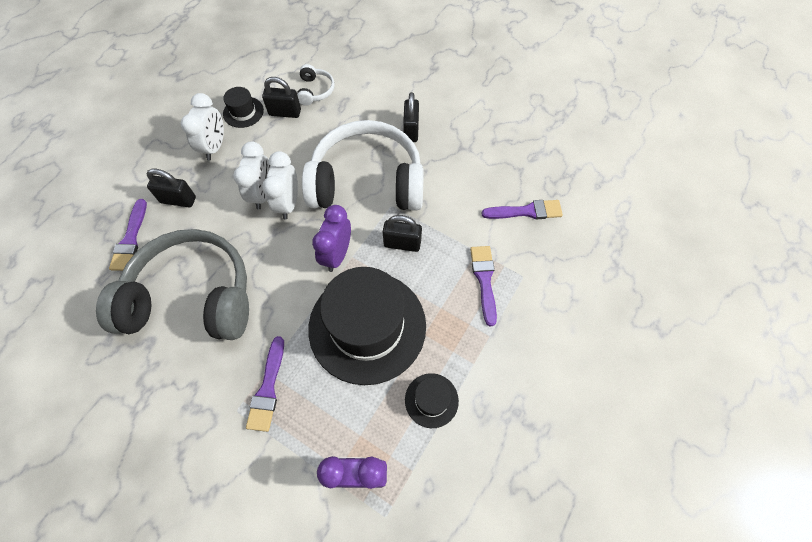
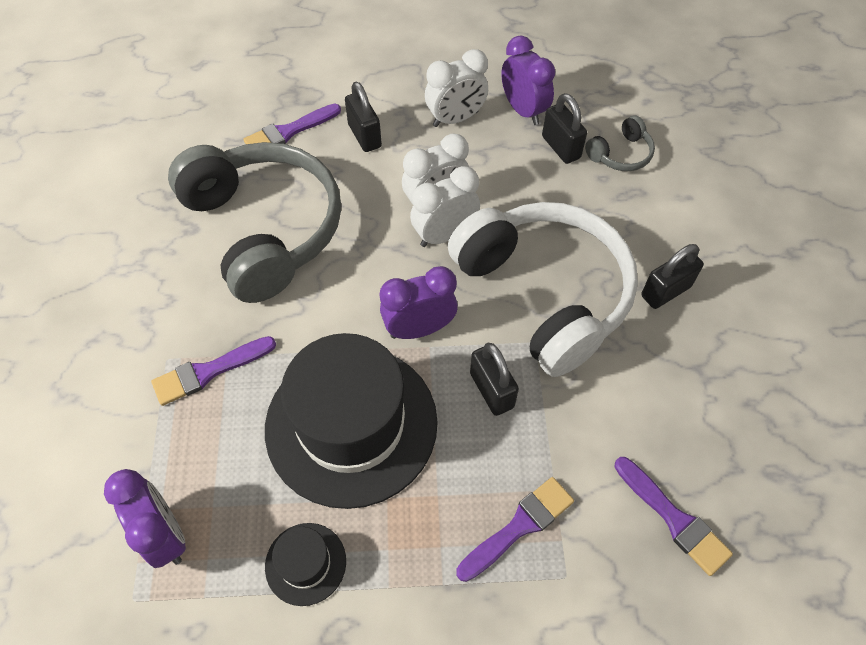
camera: 55 degrees right, 5 degrees down
(243, 112) = (523, 110): black hat -> purple clock
(315, 91) = (620, 154): white headphones -> grey headphones

